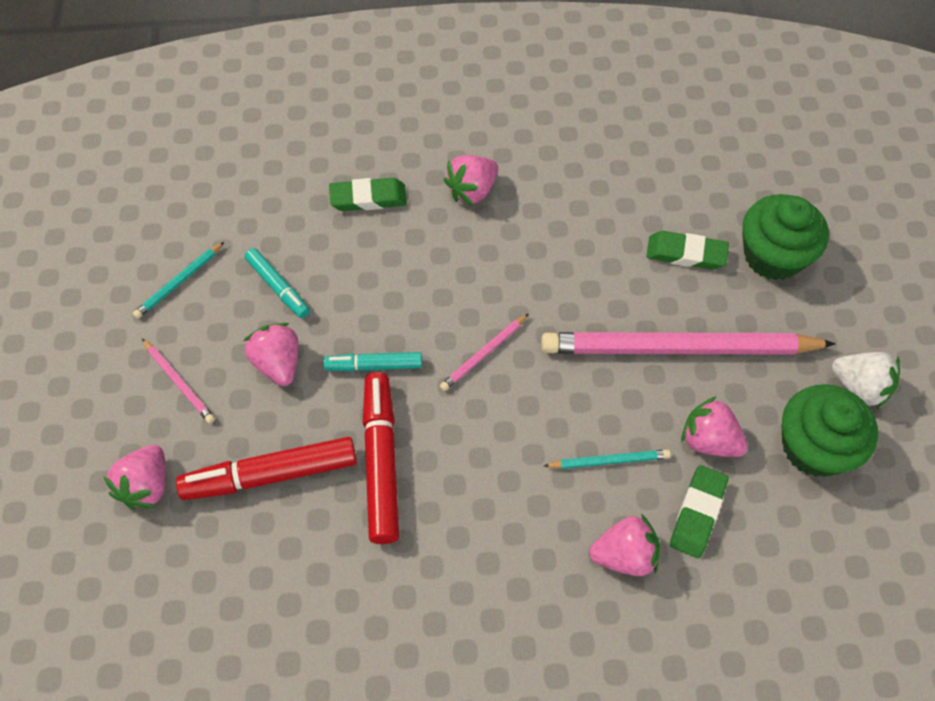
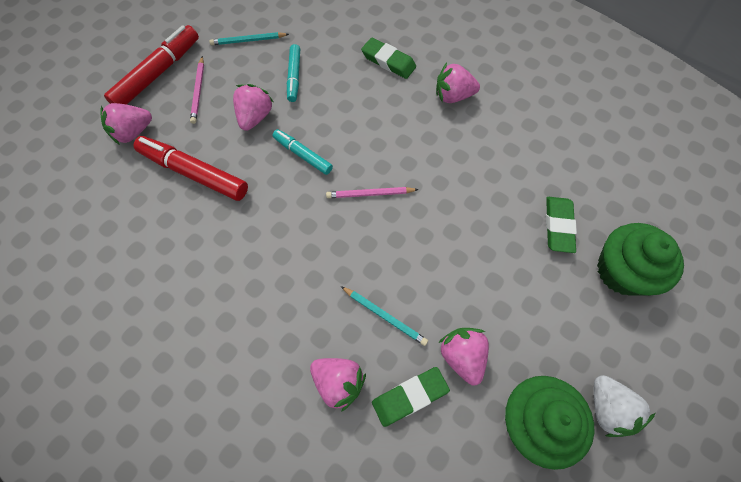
camera: 40 degrees right, 5 degrees up
(381, 461) = (255, 211): red marker -> red marker (158, 73)
(679, 348) = (497, 282): pink pencil -> none
(686, 253) = (558, 226): green eraser -> green eraser turned 45 degrees clockwise

